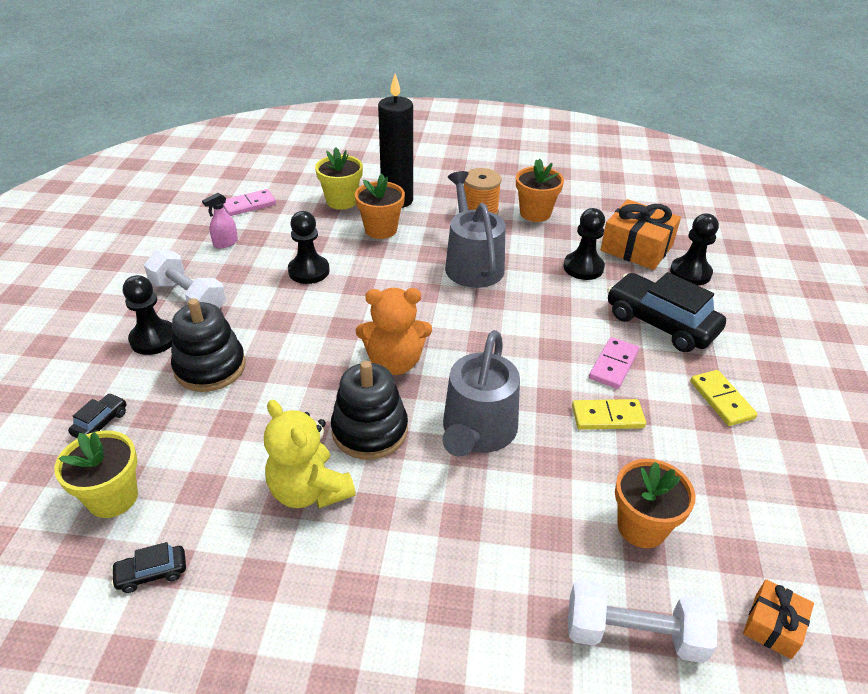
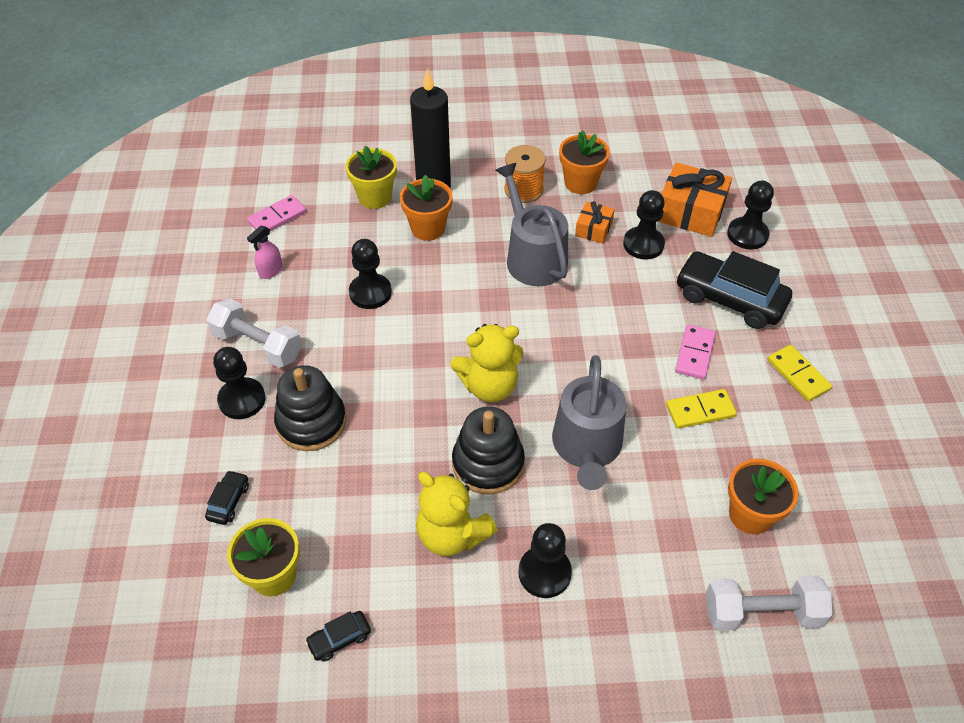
camera: 10 degrees left, 10 degrees up
(394, 362) = (489, 386): orange teddy bear -> yellow teddy bear
(395, 546) = (544, 573): none -> black pawn
(773, 625) = (870, 583): orange gift -> orange gift (593, 229)

